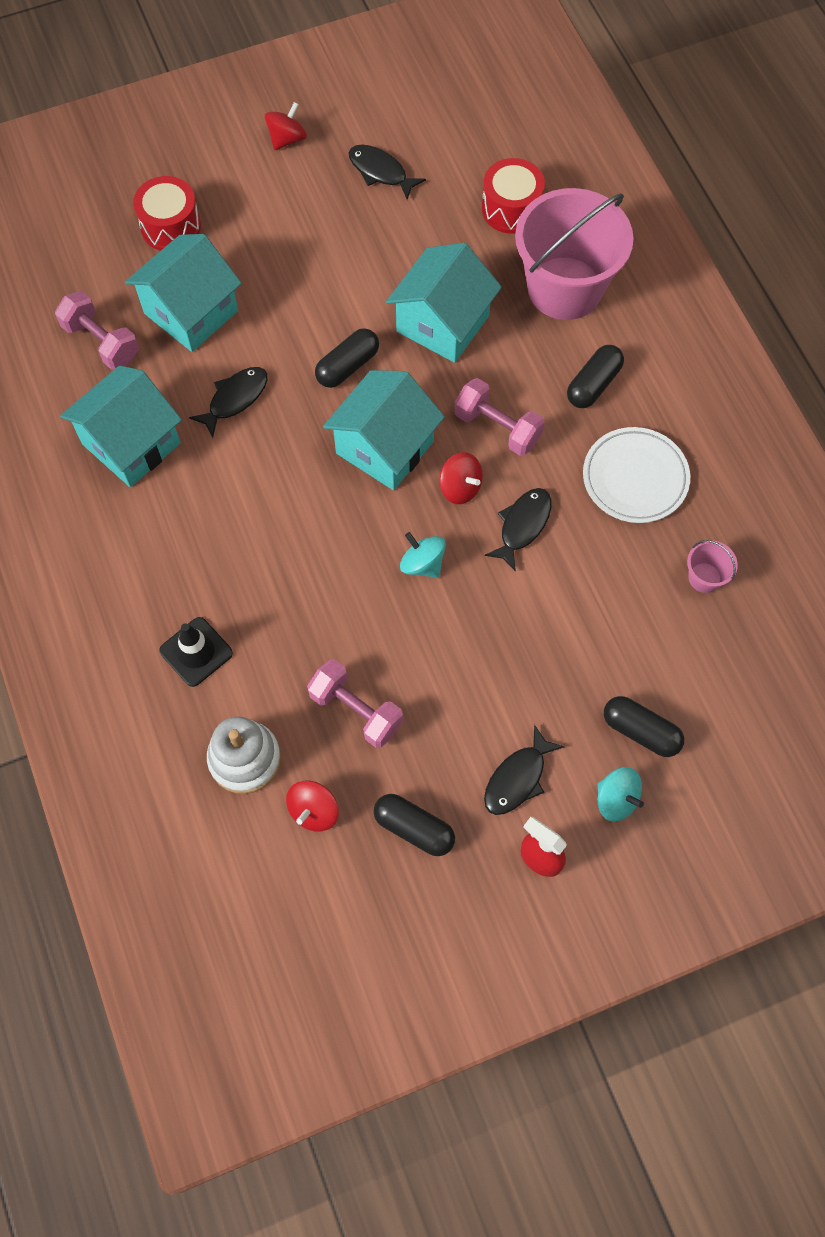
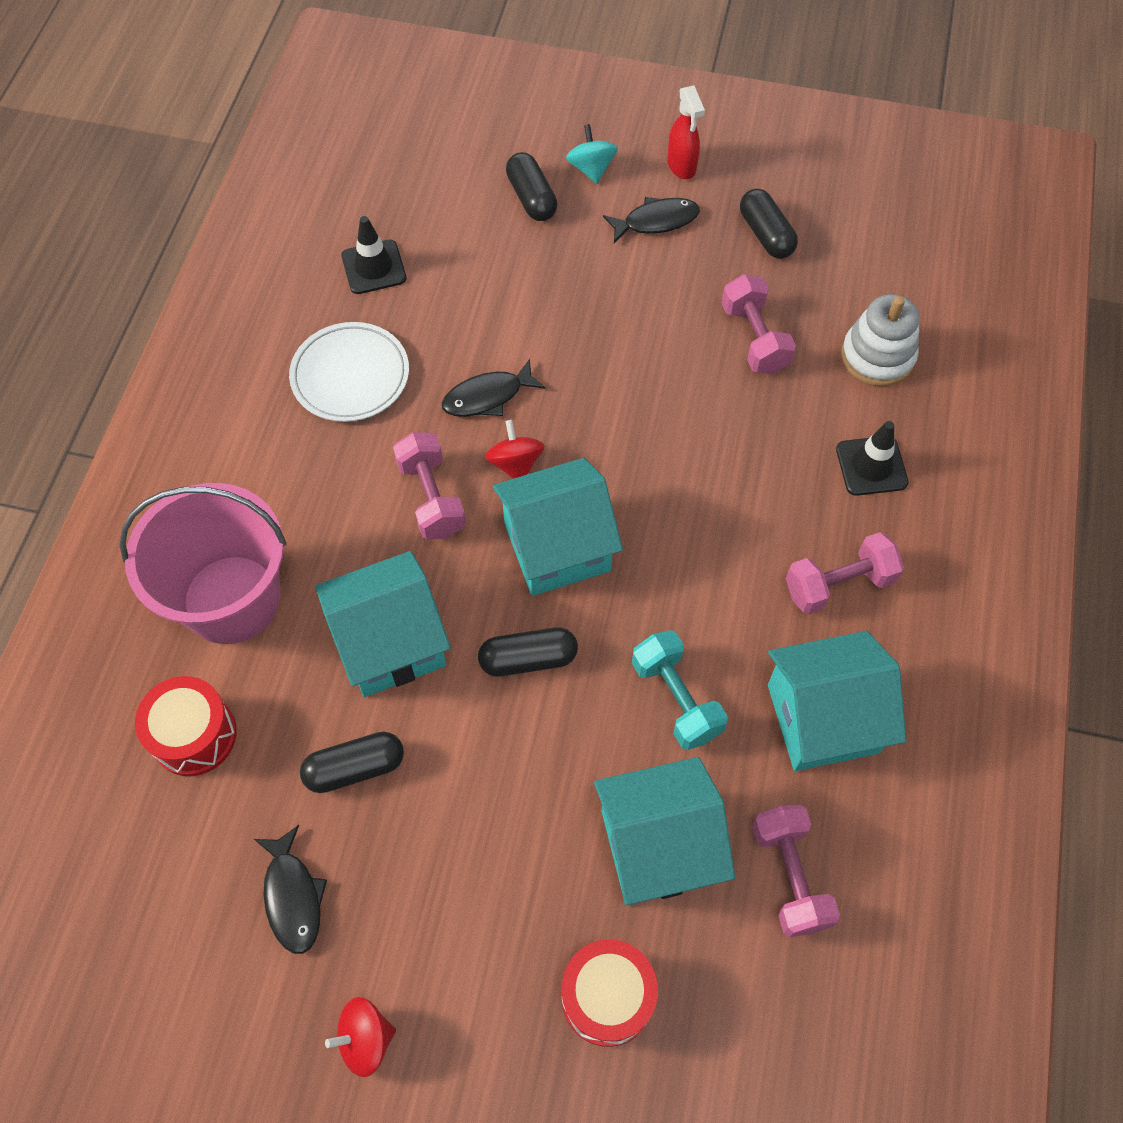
camera: 145 degrees left, 5 degrees down
(170, 541) = (838, 584): none -> pink dumbbell
(235, 399) = (676, 699): black fish -> turquoise dumbbell
(314, 811) = (841, 289): red spinning top -> none
(422, 564) = (605, 418): turquoise spinning top -> none
(593, 384) = (302, 482): black capsule -> black capsule (355, 768)
(704, 577) = (374, 267): pink bucket -> black traffic cone

